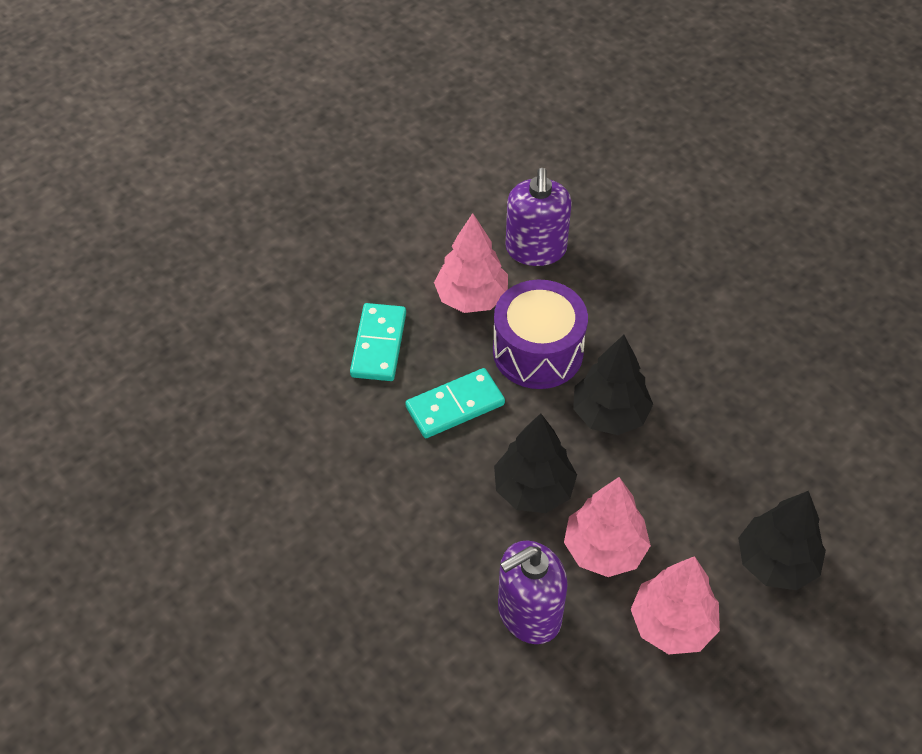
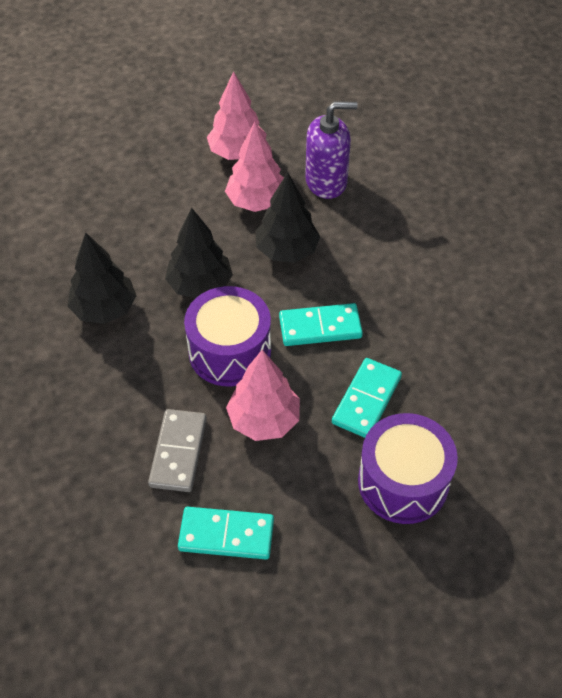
camera: 160 degrees left, 0 degrees up
(321, 283) = (403, 482): none -> purple drum
(461, 202) = (226, 535): none -> turquoise domino
(536, 249) = (178, 452): purple soap dispenser -> grey domino
(776, 562) = (148, 165): black tree -> black tree (104, 309)

